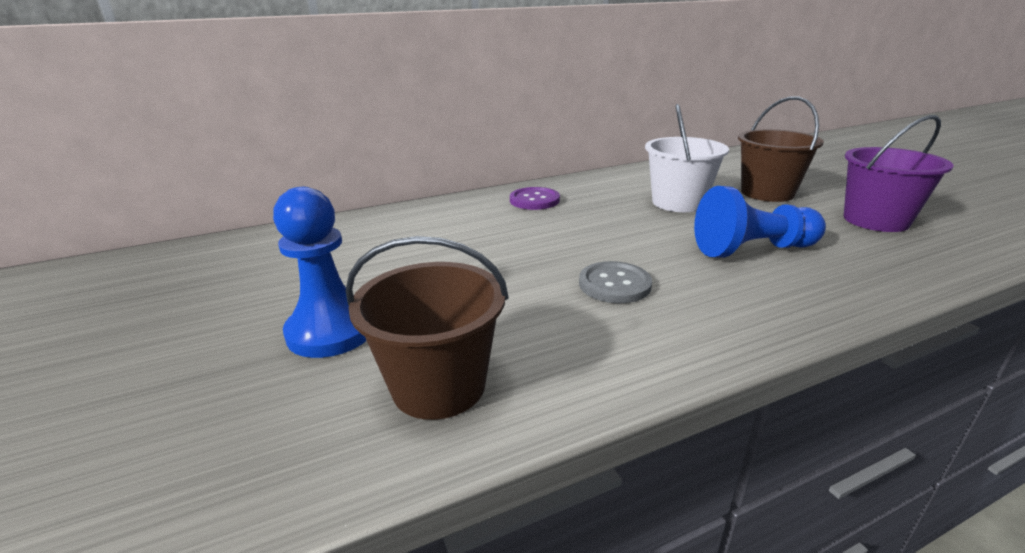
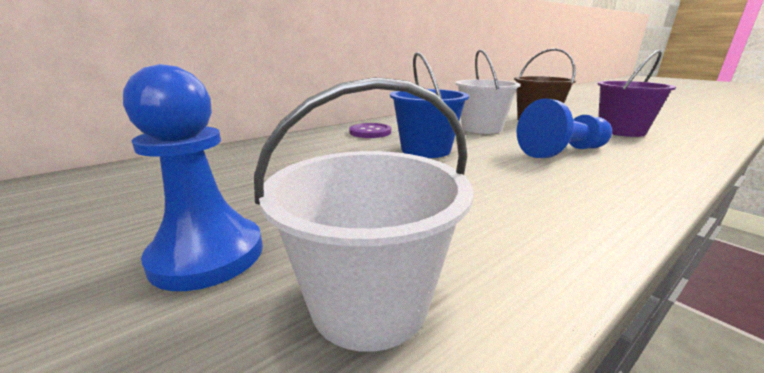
camera: 15 degrees left, 5 degrees down
(439, 386) = (369, 302): brown bucket -> white bucket
(583, 233) = (425, 150): none -> blue bucket
(614, 284) = (481, 183): grey button -> none

